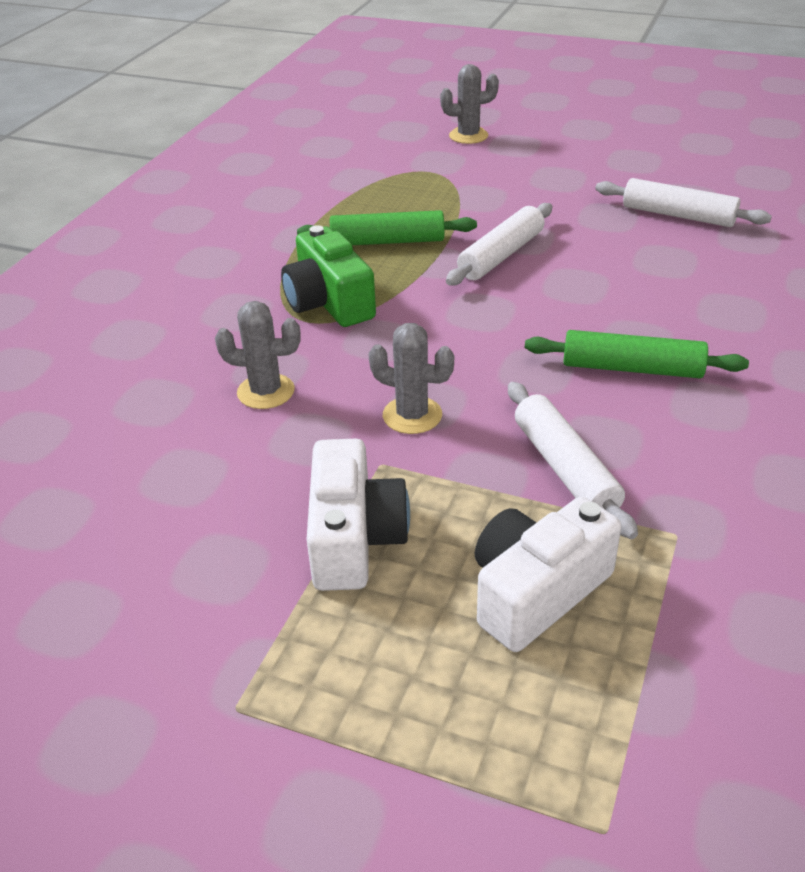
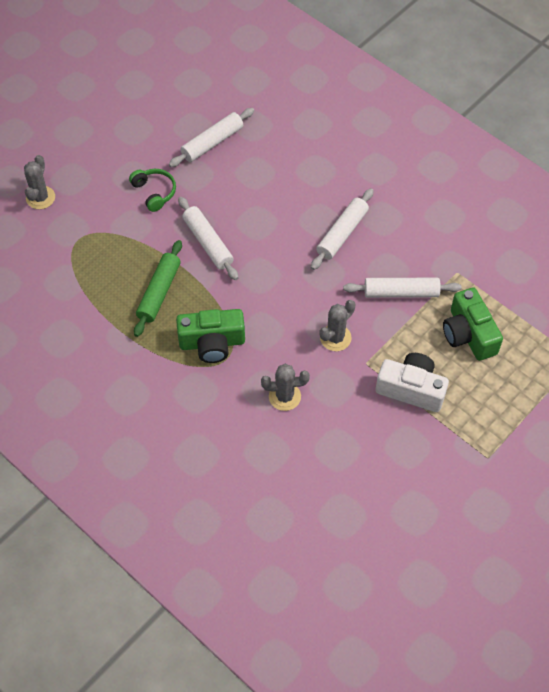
camera: 70 degrees left, 20 degrees up
(266, 392) = (284, 396): grey cactus -> grey cactus turned 60 degrees clockwise
(536, 592) = (468, 334): white camera -> green camera
(548, 198) = (154, 192): none -> green headphones
(632, 368) = (342, 233): green rolling pin -> white rolling pin

